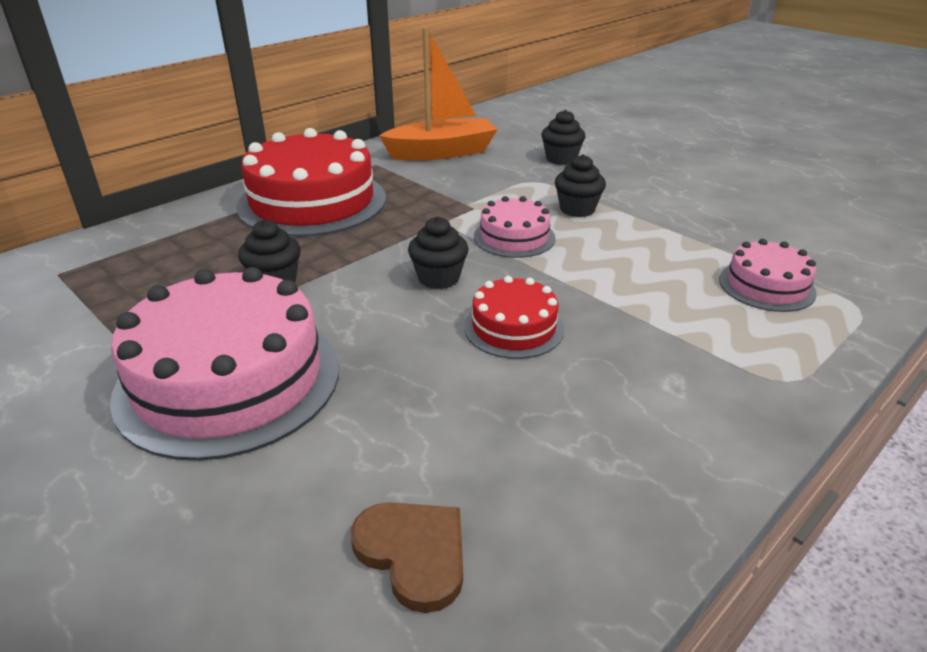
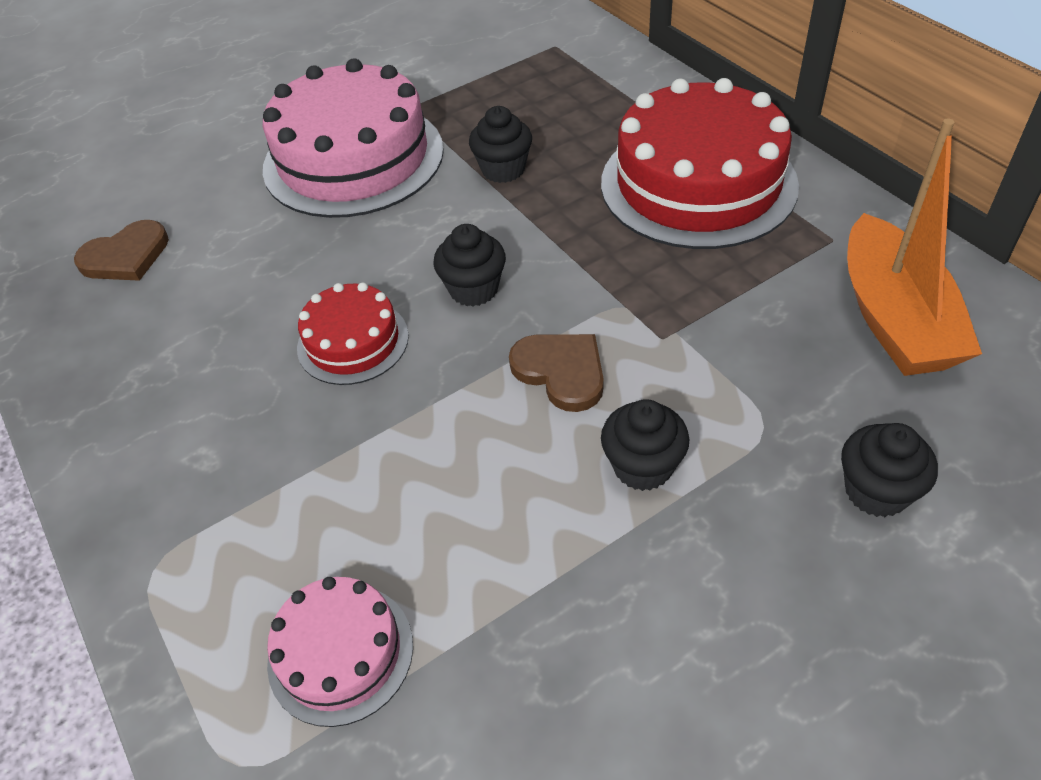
camera: 105 degrees right, 15 degrees up
(514, 237) = (561, 372): pink cake -> brown heart

